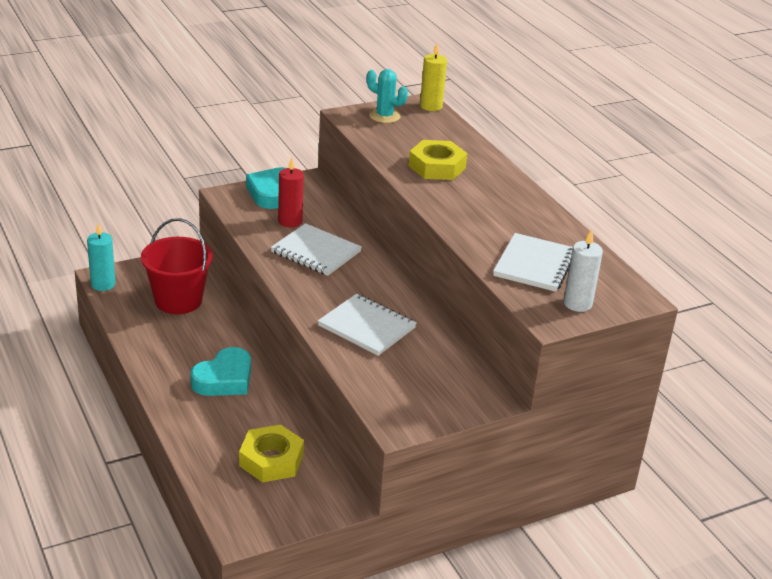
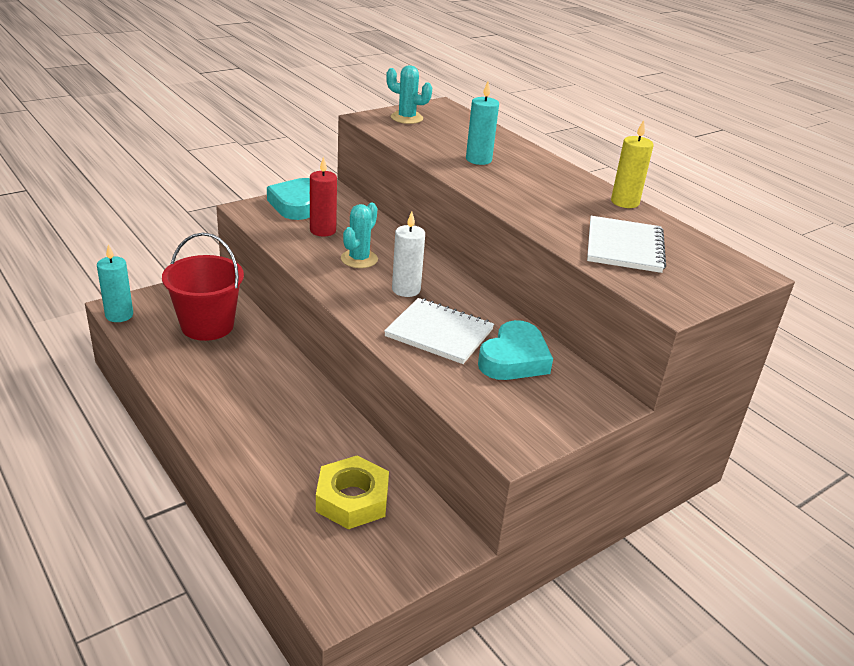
camera: 10 degrees left, 0 degrees up
(224, 379) = (276, 408): turquoise heart -> turquoise heart (514, 359)
(316, 252) = (359, 259): white notebook -> turquoise cactus
(431, 106) = (449, 108): yellow candle -> yellow candle (624, 202)
(437, 167) = (478, 160): yellow nut -> turquoise candle
(577, 304) = (691, 284): white candle -> white candle (406, 289)

